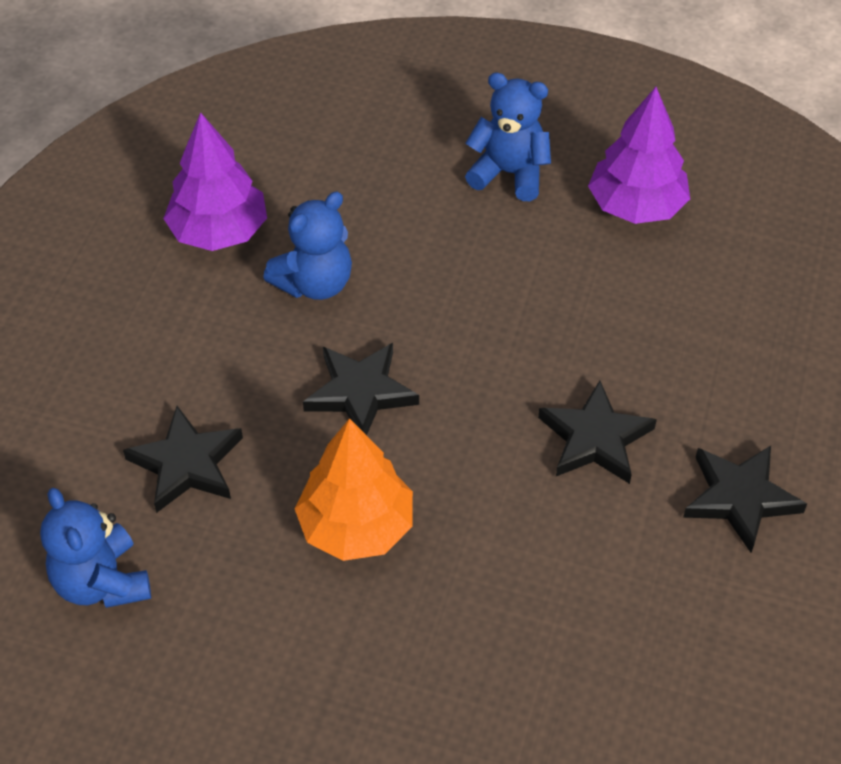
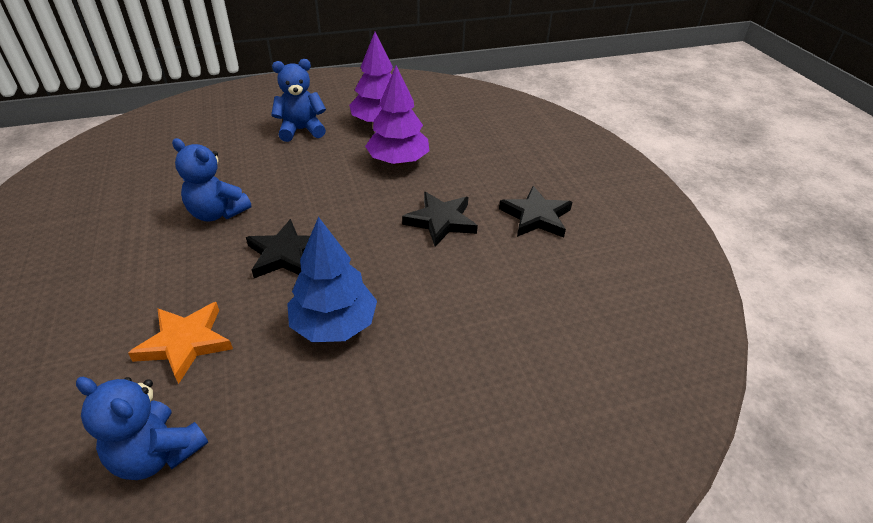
camera: 35 degrees left, 10 degrees down
(186, 464) = (185, 343): black star -> orange star
(219, 232) = (133, 210): purple tree -> purple tree (398, 161)
(315, 283) = (217, 213): blue teddy bear -> blue teddy bear turned 105 degrees clockwise
(356, 527) = (334, 325): orange tree -> blue tree

